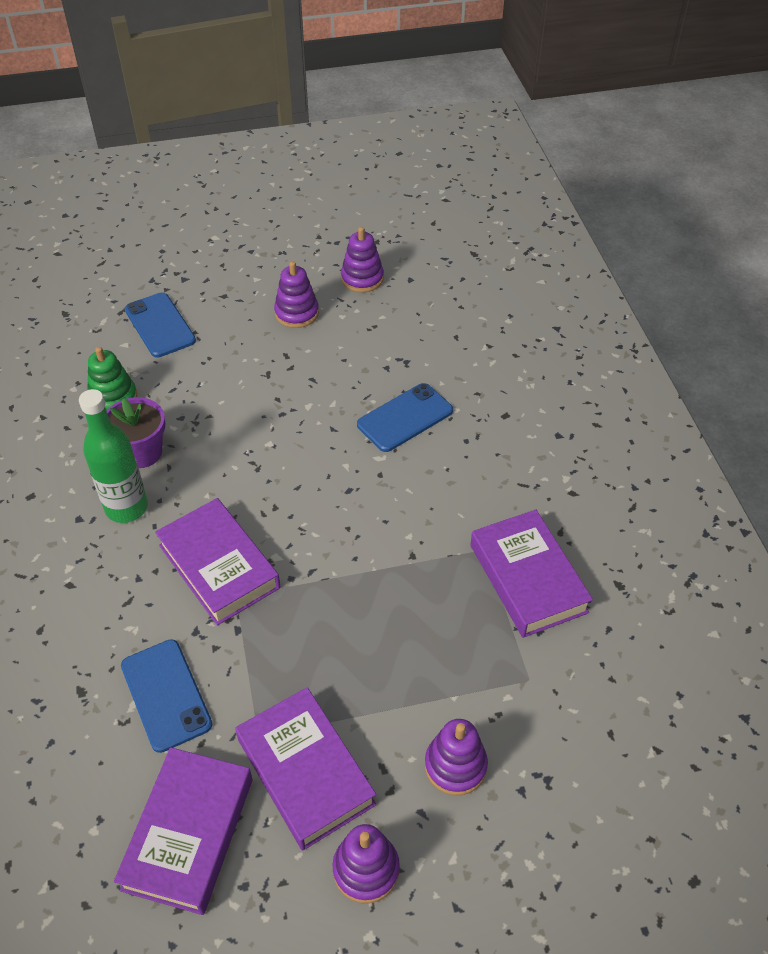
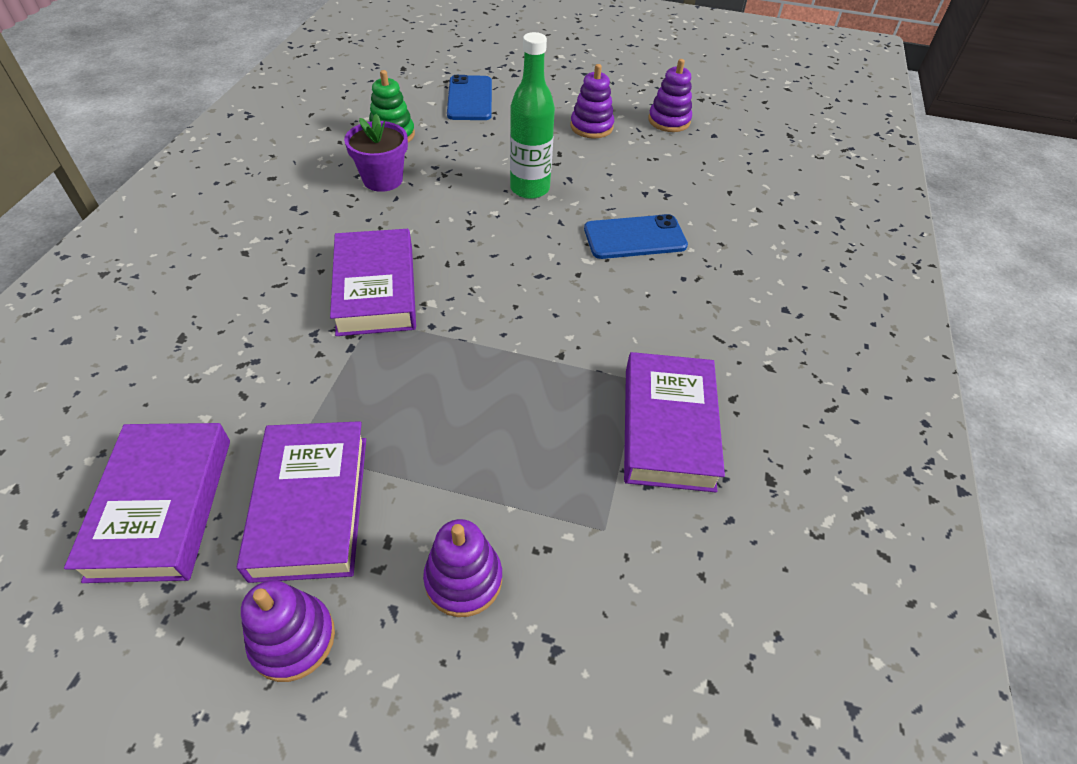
camera: 25 degrees right, 0 degrees up
(126, 507) = (337, 214): green bottle -> green bottle (530, 189)
(166, 695) = (245, 374): blue phone -> none
(188, 833) = (162, 506): purple book -> purple book turned 45 degrees counterclockwise

